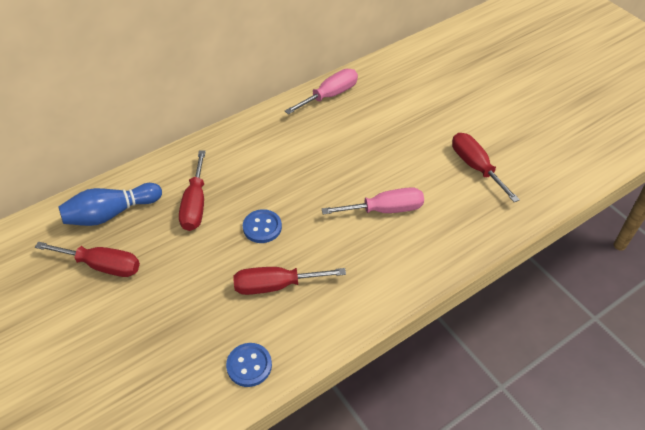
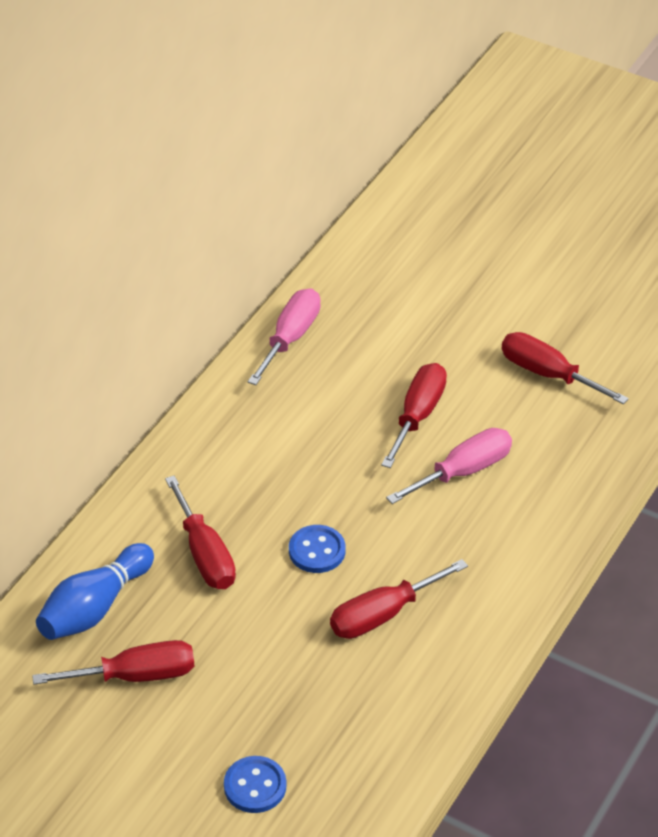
camera: 25 degrees left, 5 degrees down
(249, 365) = (411, 716): blue button -> blue button (255, 786)
(377, 165) = (418, 415): none -> red screwdriver

